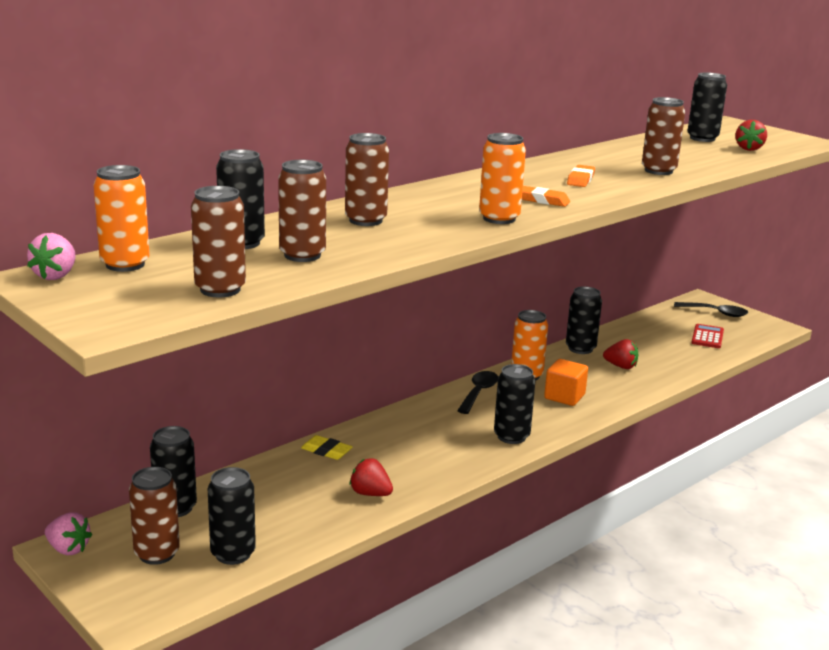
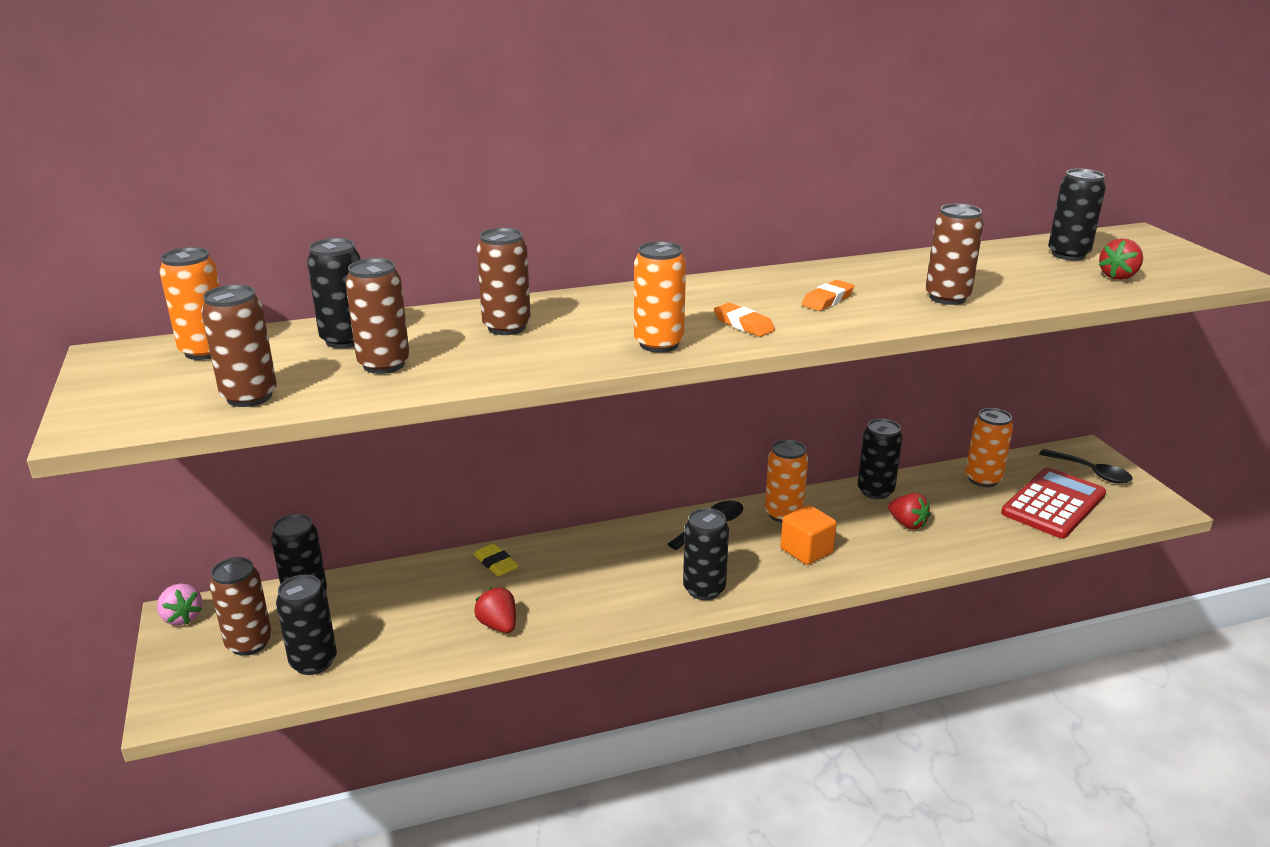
camera: 25 degrees right, 5 degrees up
(56, 276) = (130, 355): pink strawberry -> none
(648, 329) = (983, 479): none -> orange can
(707, 337) = (1053, 504): red calculator -> red calculator, size x1.83

